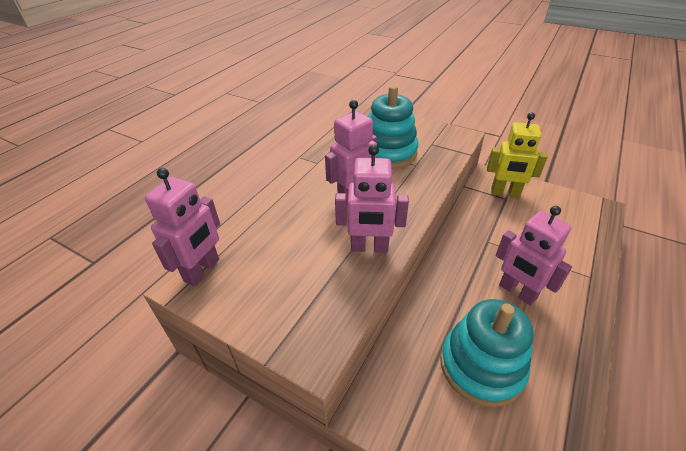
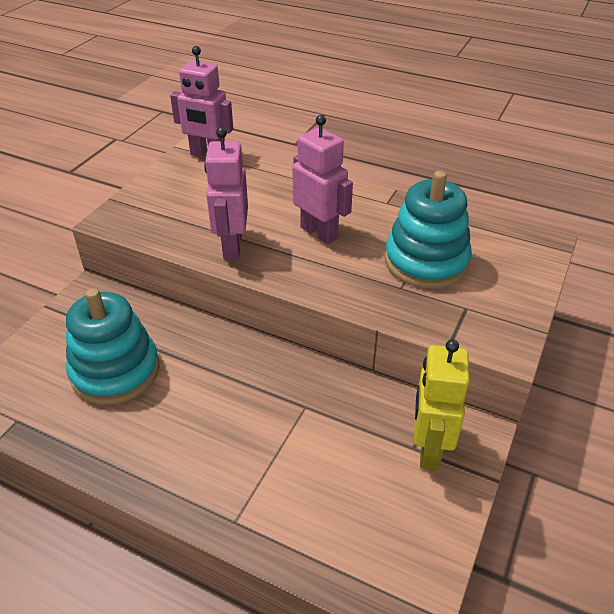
camera: 85 degrees right, 0 degrees up
(517, 292) = (211, 422): pink robot -> none

